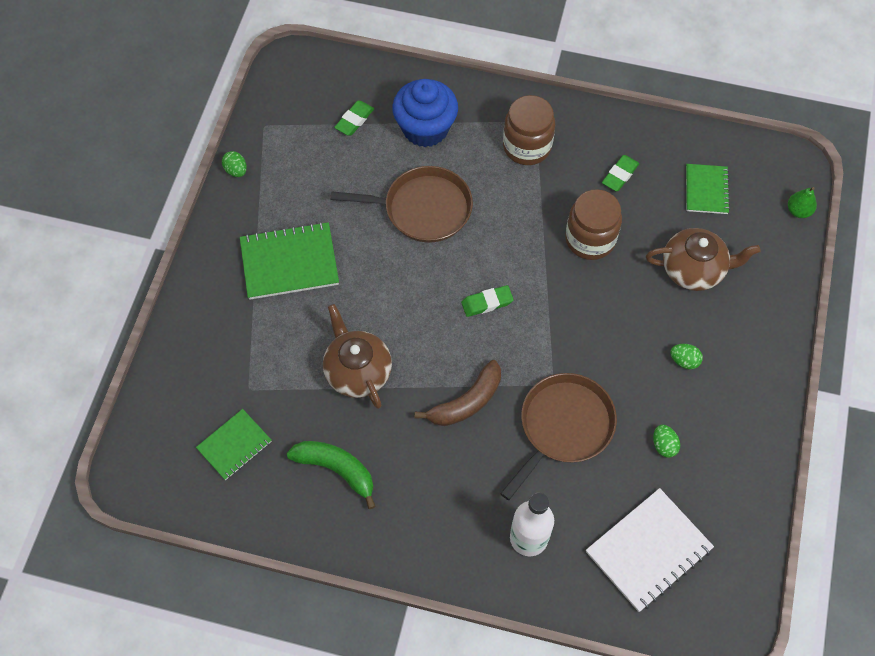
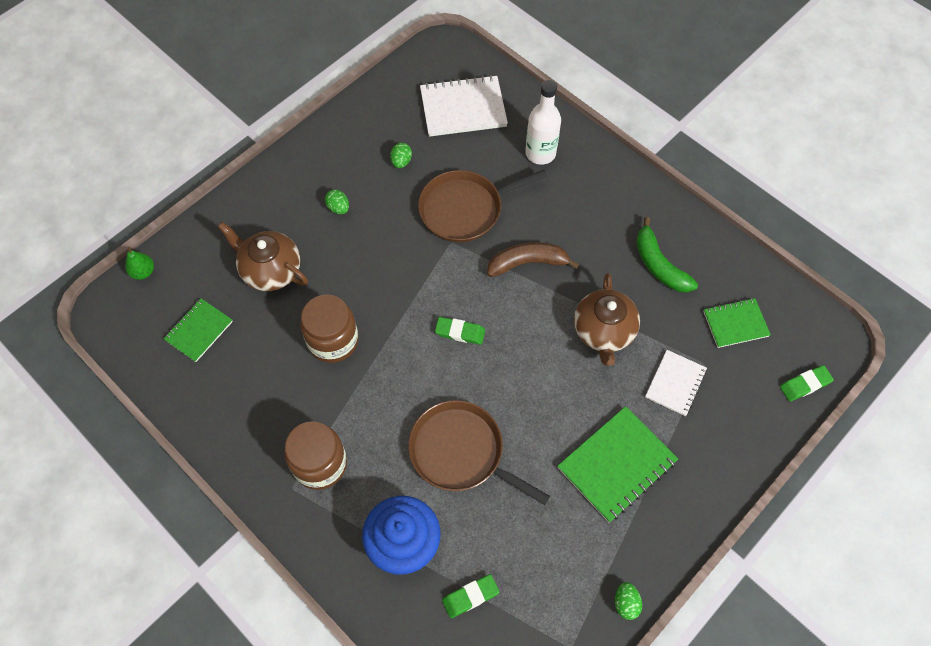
camera: 150 degrees left, 0 degrees up
(269, 356) = (675, 383): none -> white notebook
(289, 262) = (616, 464): green notebook -> green notebook turned 60 degrees counterclockwise
(620, 175) = (259, 386): green eraser -> green eraser (805, 384)

